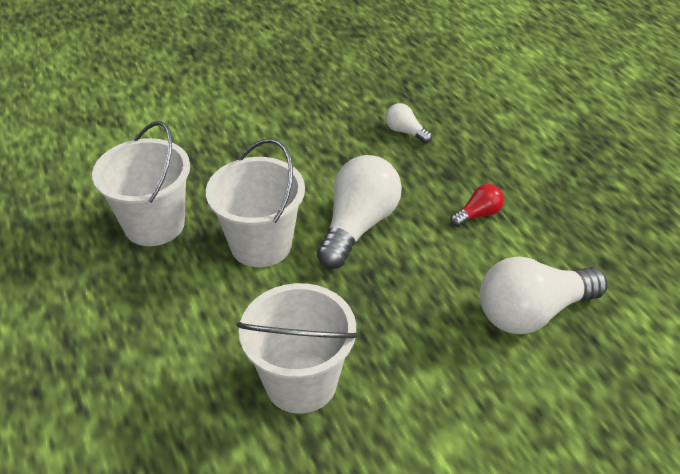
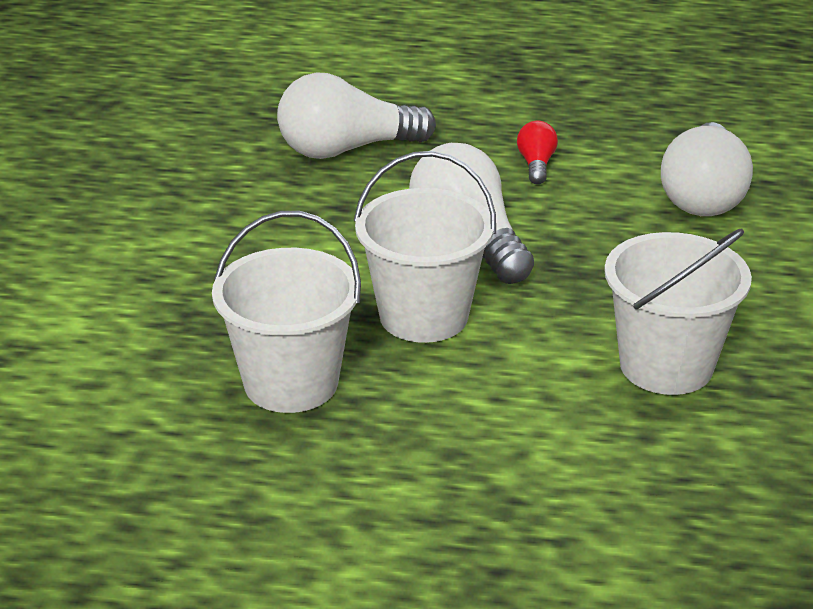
camera: 55 degrees left, 10 degrees down
(405, 132) = (347, 149): white light bulb -> white light bulb, size x2.09

